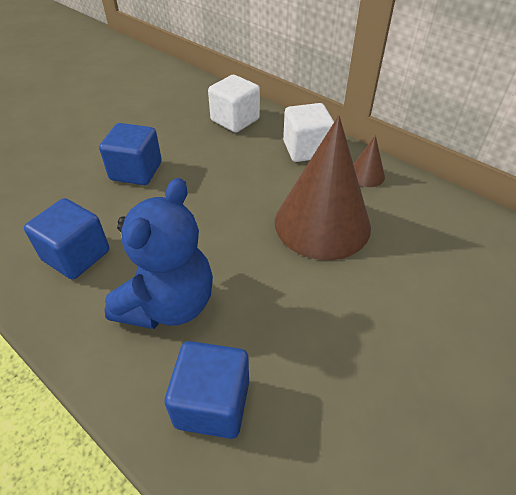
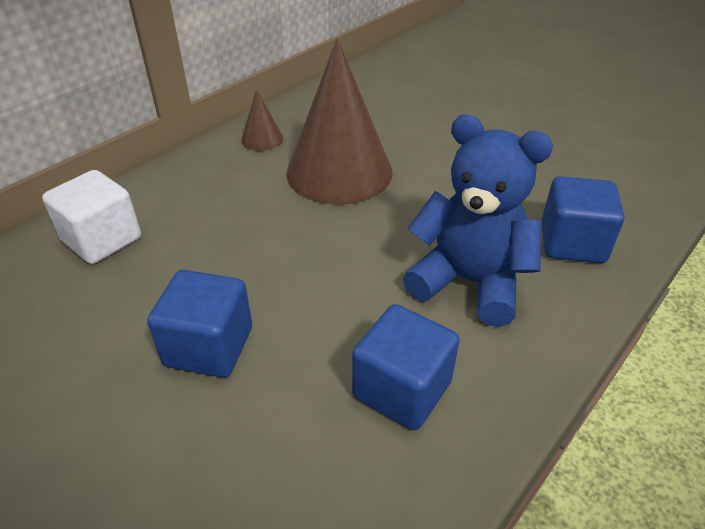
camera: 90 degrees left, 5 degrees down
(306, 149) = (201, 176): white cube -> none

